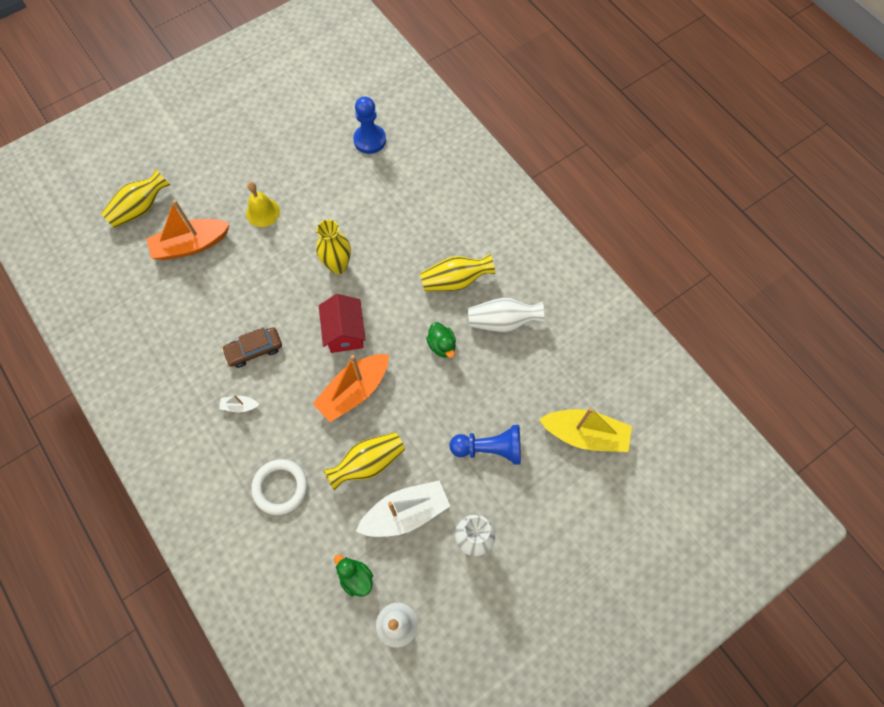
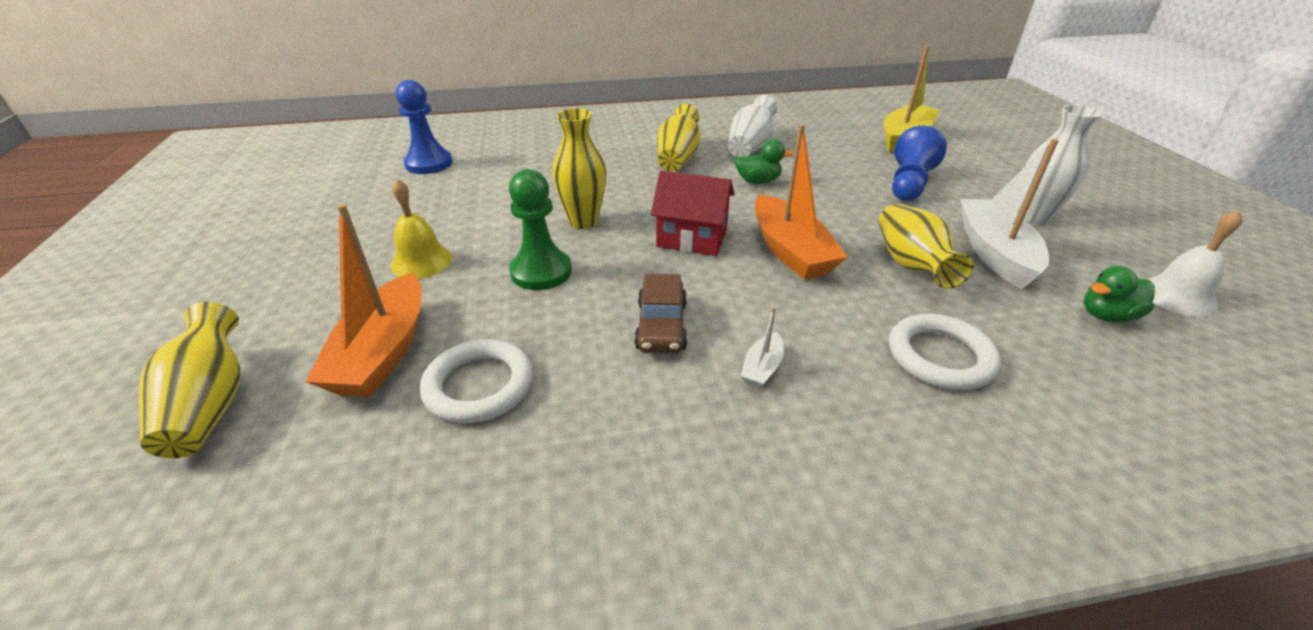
camera: 65 degrees left, 30 degrees down
(185, 295) = (479, 386): none -> white ring
(277, 272) = (541, 272): none -> green pawn

